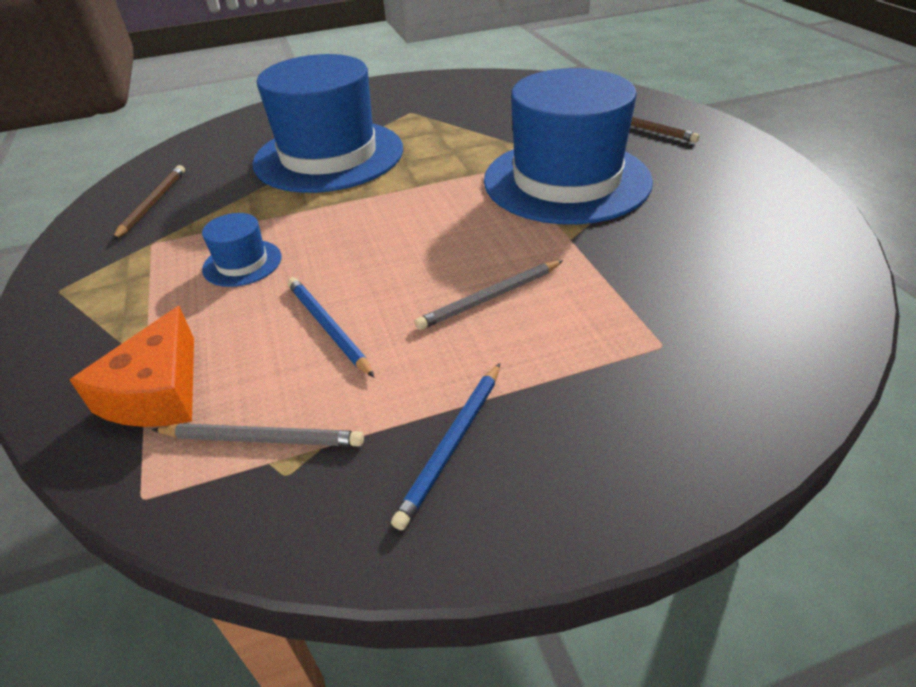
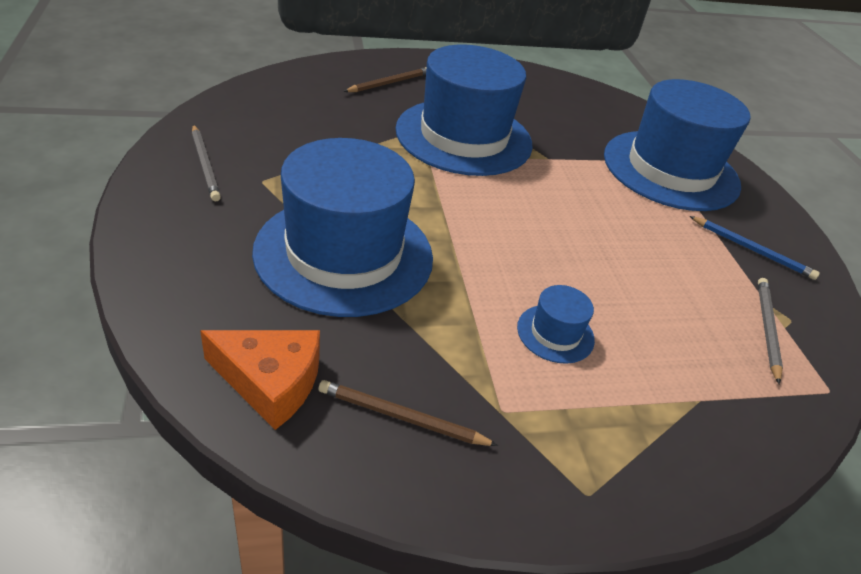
camera: 90 degrees left, 0 degrees up
(157, 392) = (733, 389): orange cheese -> orange cheese (270, 382)
(328, 327) = (651, 287): blue pencil -> none
(490, 298) = (617, 207): grey pencil -> grey pencil (205, 165)
(641, 354) = (671, 170): none -> blue hat

